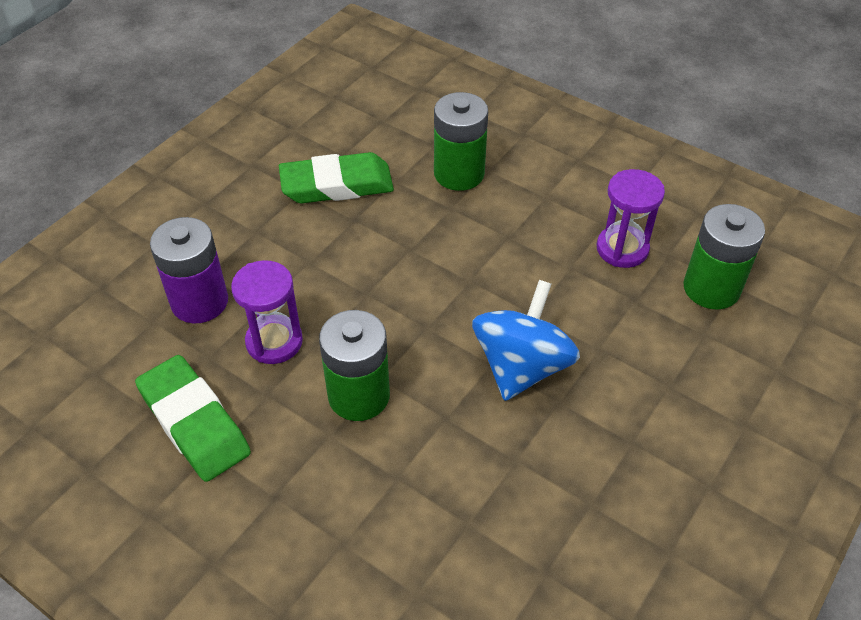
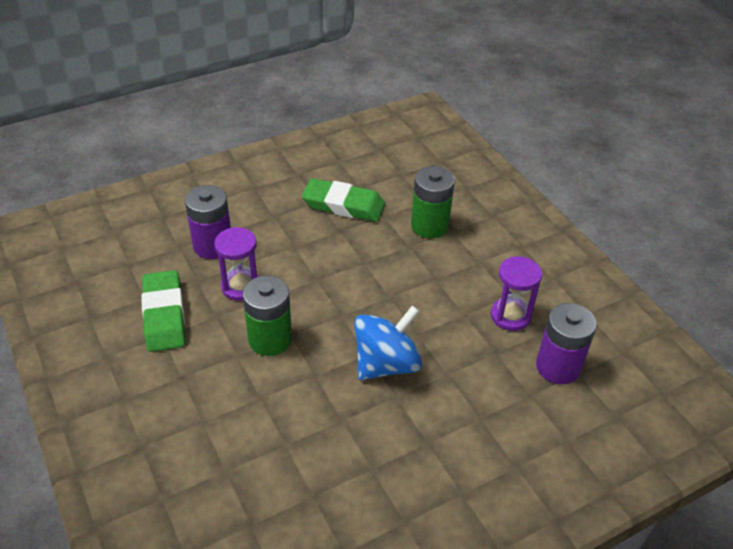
camera: 25 degrees right, 5 degrees down
(711, 288) = (558, 367): green battery -> purple battery

